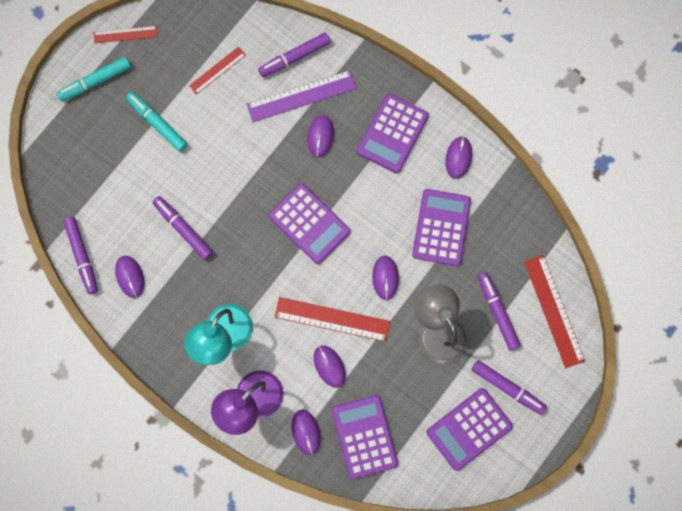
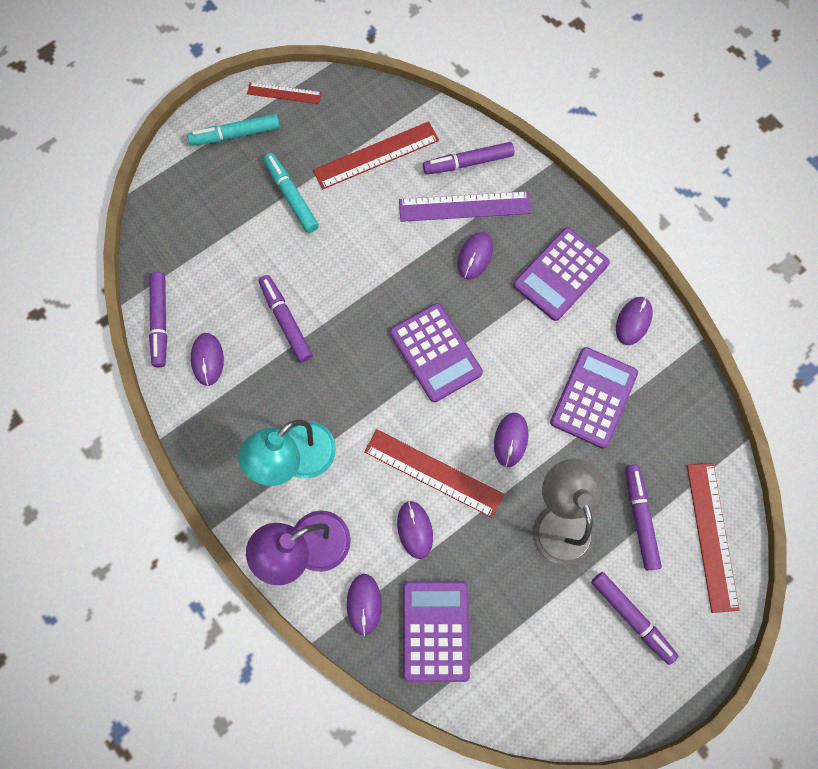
camera: 15 degrees right, 5 degrees down
(217, 70) = (376, 155): red ruler -> red ruler, size x1.71
(469, 429) = (570, 657): purple calculator -> none

